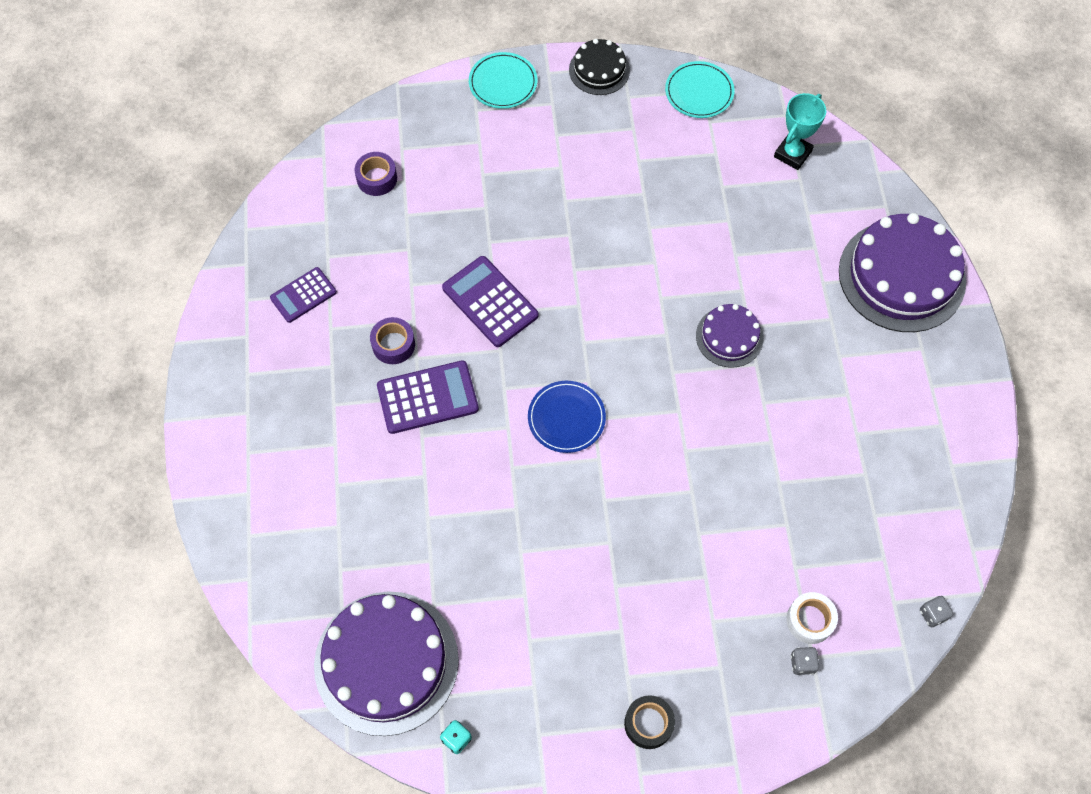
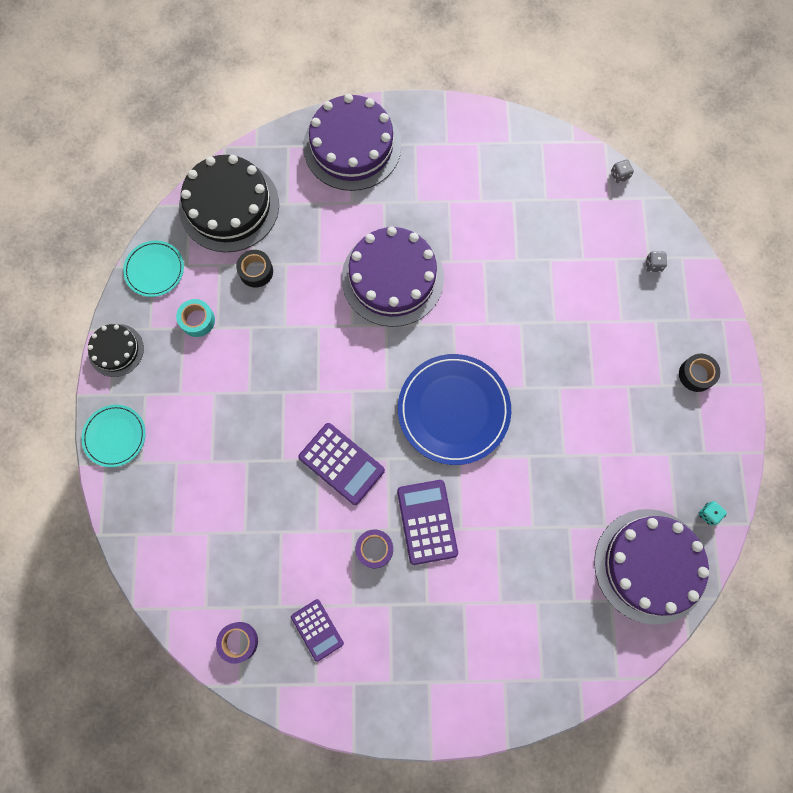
camera: 85 degrees left, 10 degrees up
(377, 178) = (202, 558): purple tape -> purple tape (239, 641)
(490, 302) = (341, 463): purple calculator -> purple calculator turned 105 degrees counterclockwise
(566, 418) = (453, 410): blue plate -> blue plate, size x1.79
(644, 140) = (197, 320): none -> turquoise tape
(714, 191) = (256, 271): none -> black tape
(729, 337) = (392, 278): purple cake -> purple cake, size x1.91
(792, 154) = (229, 206): turquoise trophy -> black cake
(810, 620) = (622, 255): white tape -> none

